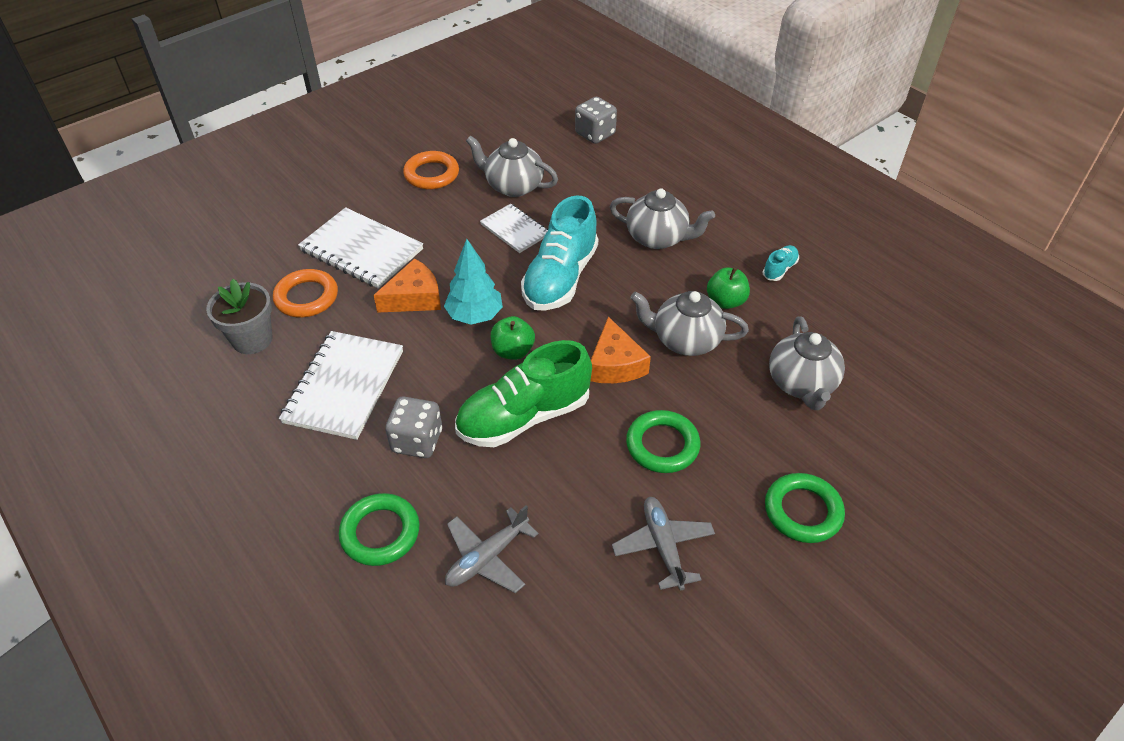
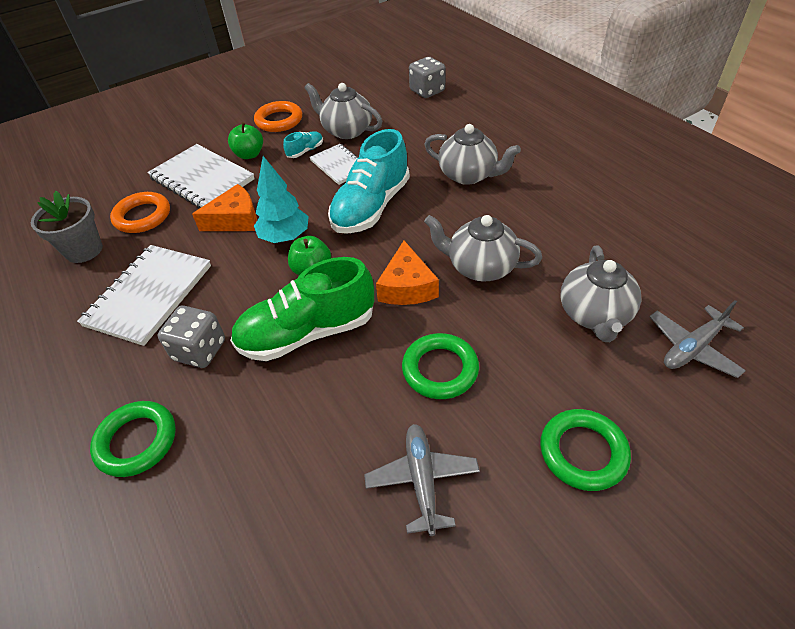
camera: 10 degrees right, 0 degrees up
(487, 557) = (234, 477): grey plane -> grey plane (692, 347)
(725, 301) = (525, 232): green apple -> green apple (249, 154)
(779, 269) = (582, 205): turquoise shoe -> turquoise shoe (305, 151)

